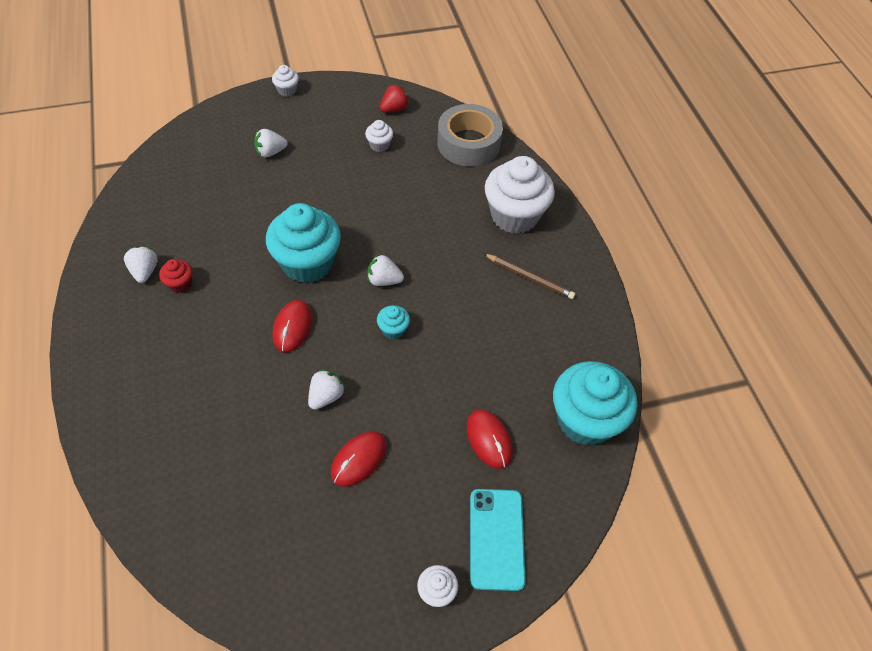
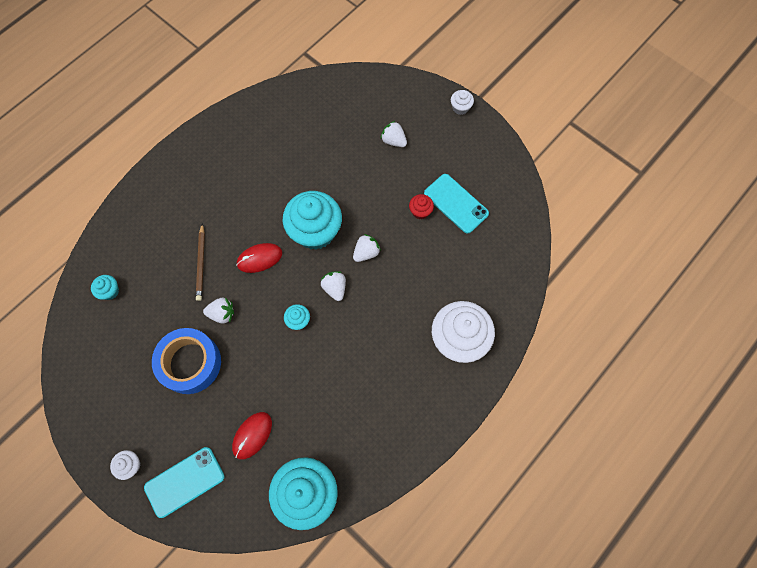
camera: 60 degrees right, 15 degrees up
(145, 271) = (244, 145): white strawberry -> white strawberry (366, 252)
(180, 284) = (248, 171): red cupcake -> red cupcake (420, 211)
(193, 503) = (110, 291): none -> turquoise cupcake
(359, 459) = (190, 363): red mouse -> blue tape
(379, 145) = (456, 203): white cupcake -> turquoise phone
(394, 109) = (501, 189): red strawberry -> none
(468, 143) = (507, 262): grey tape -> none
(529, 277) = (406, 384): brown pencil -> brown pencil (201, 263)

